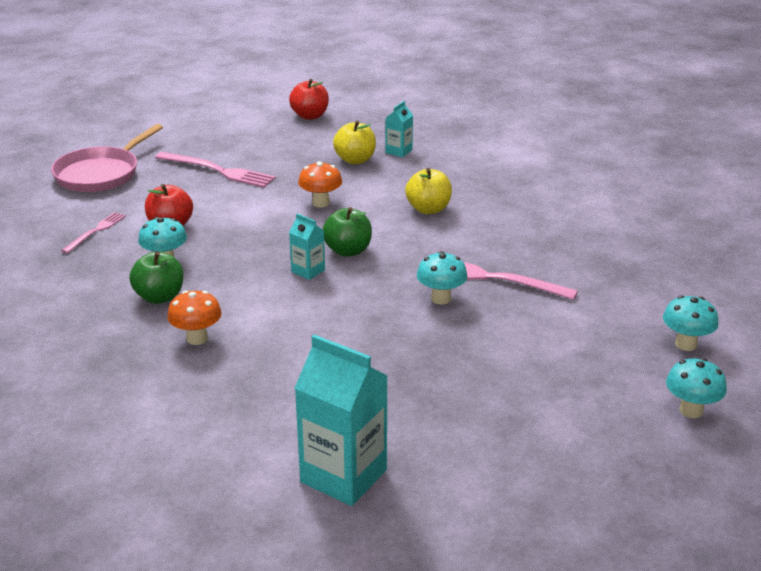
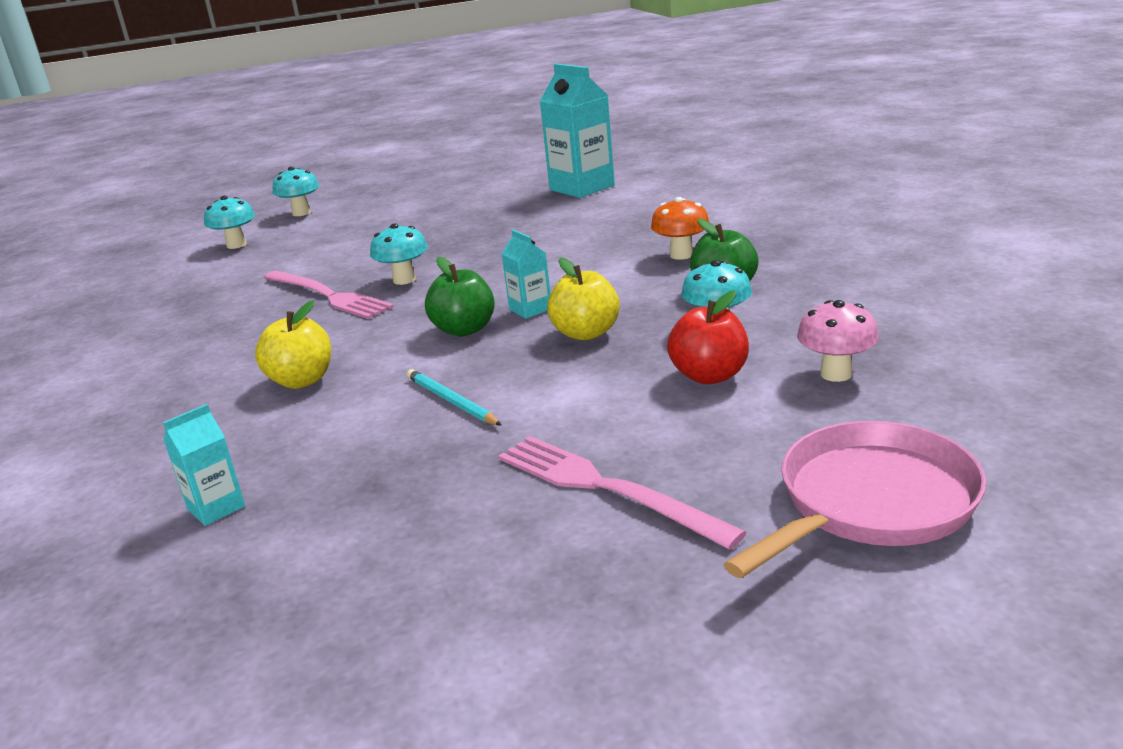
camera: 160 degrees left, 5 degrees down
(96, 231) = (836, 374): pink fork -> pink mushroom
(310, 116) = (295, 673): red apple -> none
(321, 203) = (451, 401): orange mushroom -> turquoise pencil
(355, 160) = (319, 492): yellow apple -> yellow apple (586, 333)

